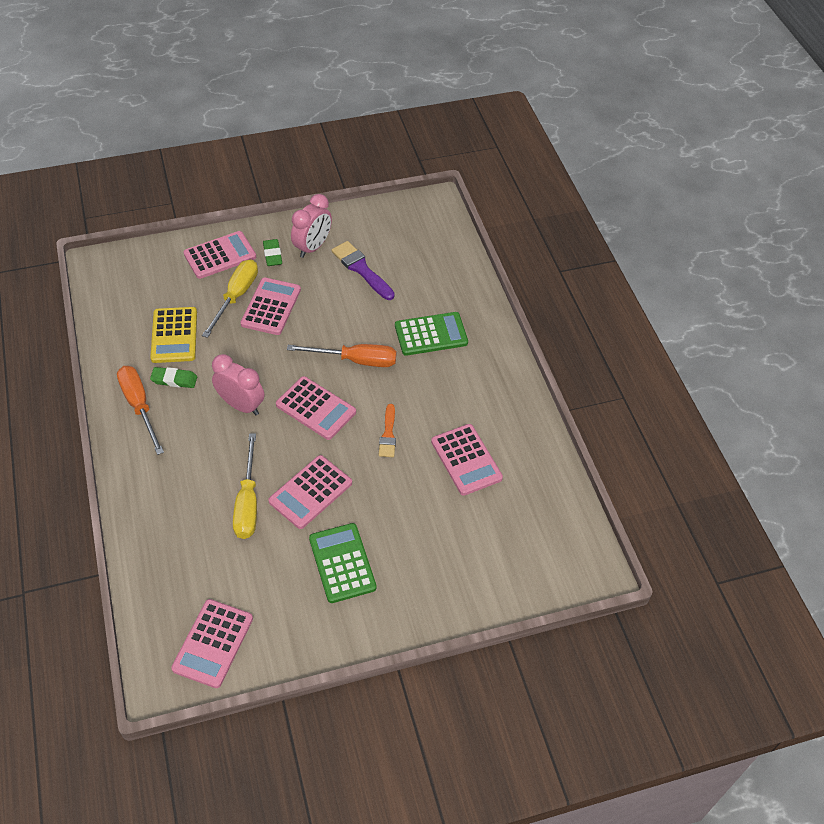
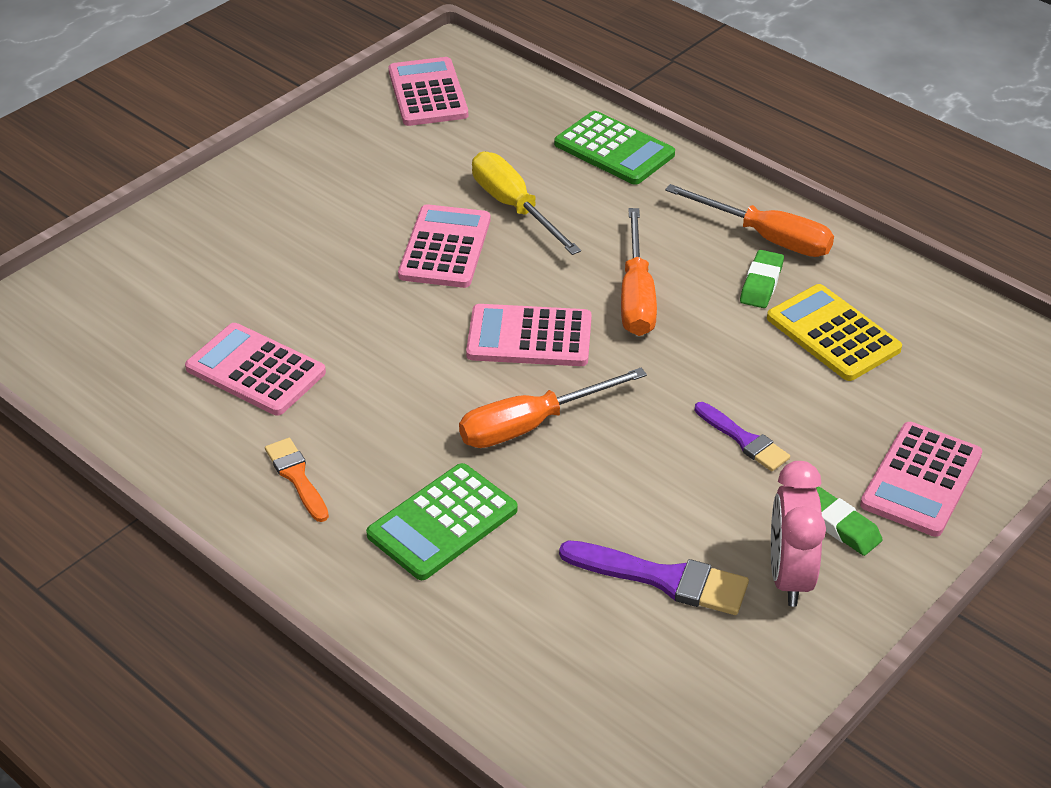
camera: 150 degrees right, 10 degrees down
(174, 380) = (761, 283): green eraser -> green eraser turned 45 degrees counterclockwise
(236, 297) = (814, 428): yellow screwdriver -> none
(241, 405) = (636, 296): pink clock -> orange screwdriver
(271, 307) = (744, 440): pink calculator -> purple brush
(342, 563) = (342, 202): green calculator -> green calculator (614, 149)
(388, 434) = (396, 352): orange brush -> orange brush (296, 477)

